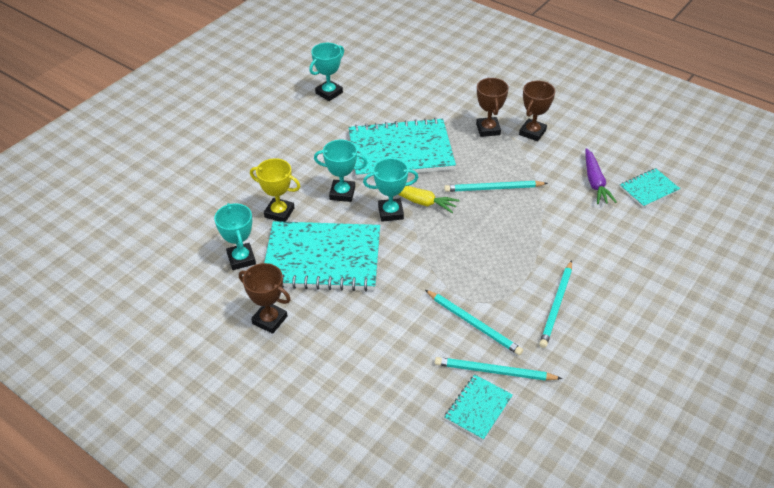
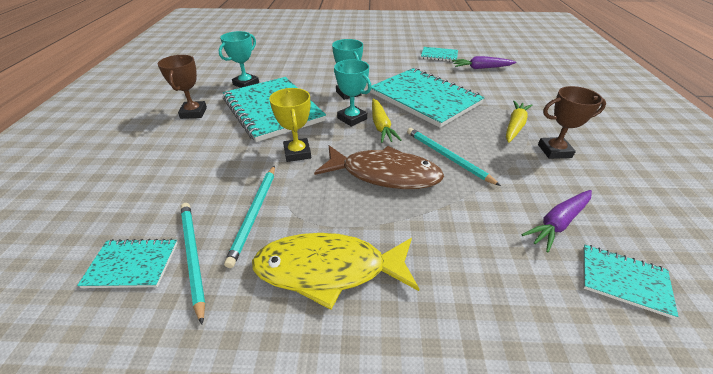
camera: 55 degrees right, 5 degrees down
(279, 213) = (302, 80): yellow trophy -> yellow trophy (297, 153)
(329, 93) = (439, 55): turquoise trophy -> turquoise notebook
(383, 84) = (481, 68): none -> purple carrot
(485, 232) = (384, 174): none -> brown fish
(488, 129) = (515, 126): brown trophy -> yellow carrot
(556, 305) = (328, 270): turquoise pencil -> yellow fish

